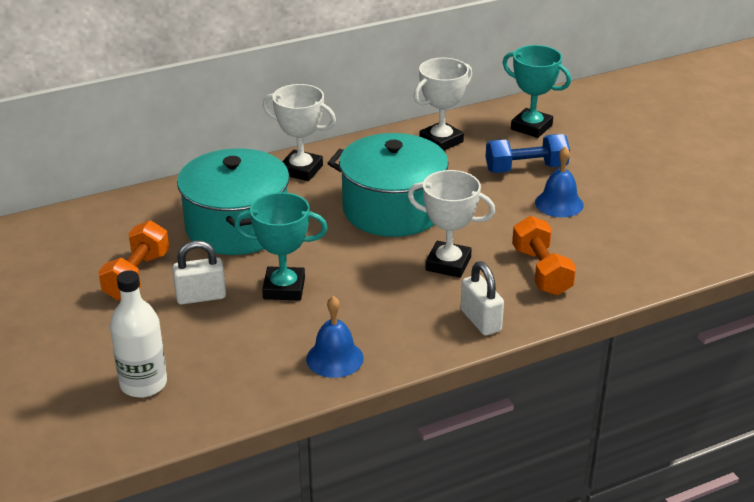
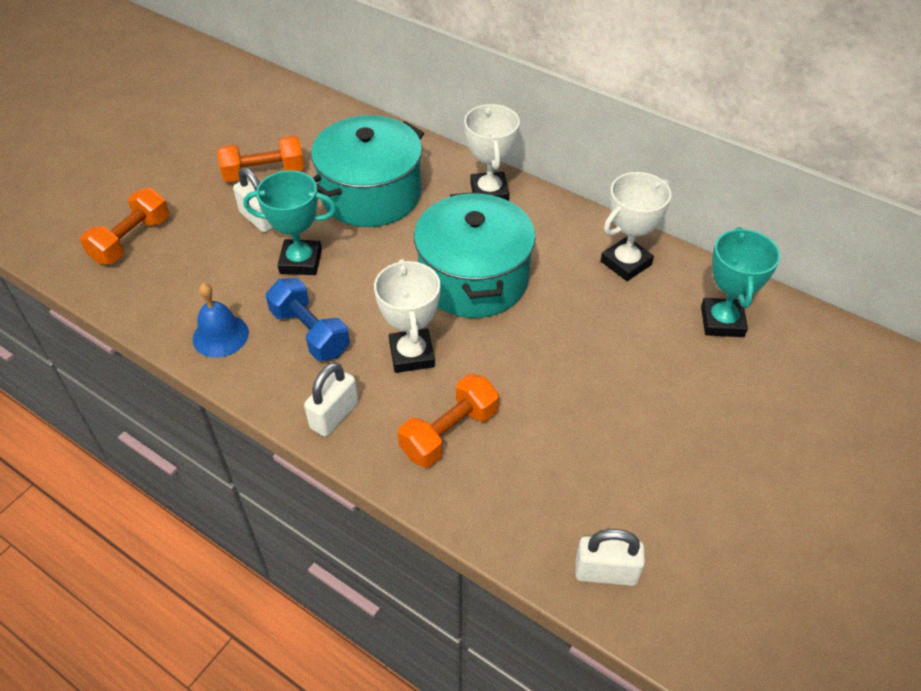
camera: 60 degrees right, 15 degrees up
(143, 384) = (131, 240): white bottle -> orange dumbbell
(284, 288) = (300, 261): turquoise trophy -> turquoise trophy turned 60 degrees counterclockwise
(441, 141) = (626, 263): white trophy -> white trophy turned 60 degrees counterclockwise
(526, 168) = (633, 348): blue dumbbell -> blue dumbbell (310, 332)
(559, 203) = (588, 401): blue bell -> none
(704, 247) = (605, 572): none -> white padlock

